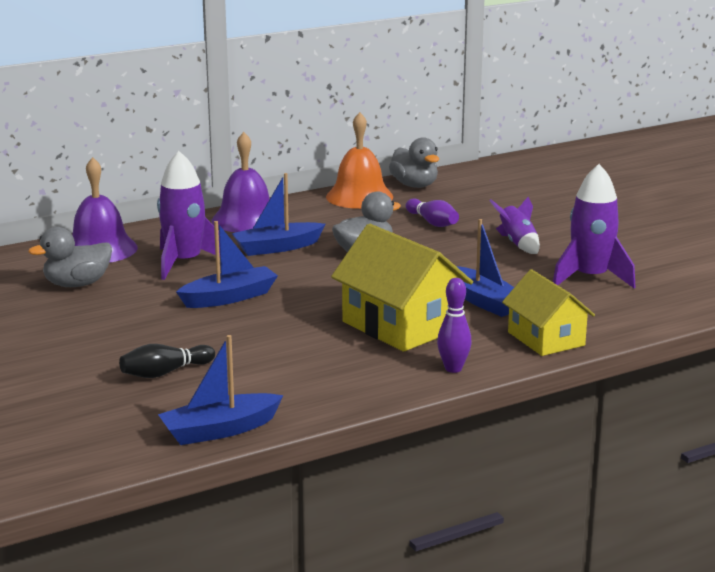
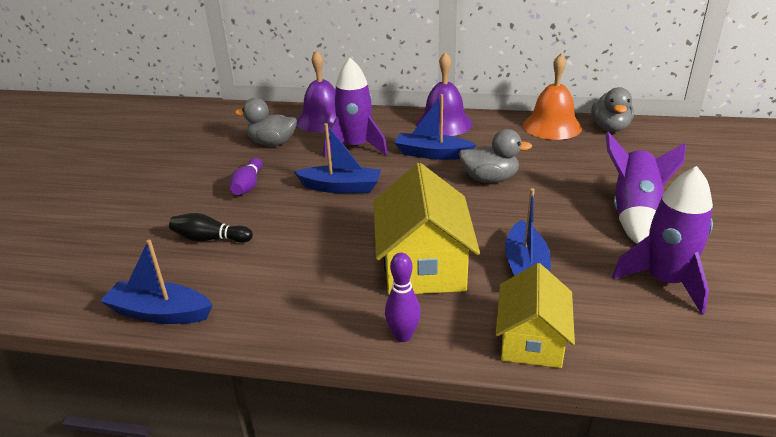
camera: 40 degrees right, 10 degrees up
(432, 222) = (581, 168): purple bowling pin -> purple bowling pin (248, 185)
(517, 244) = (634, 214): purple rocket -> purple rocket, size x1.64

